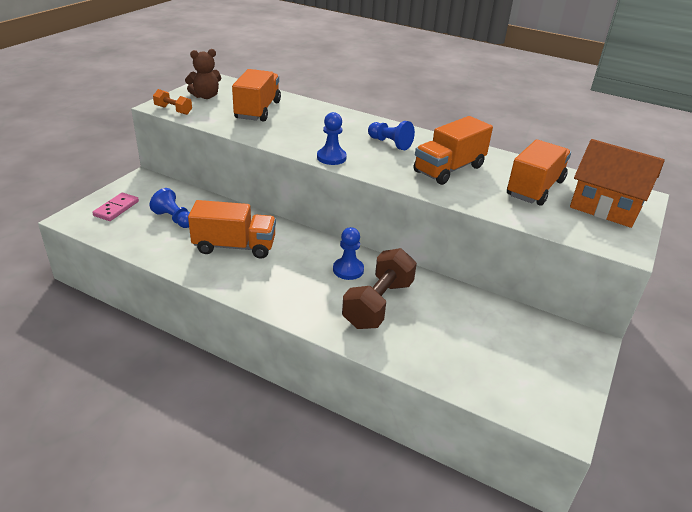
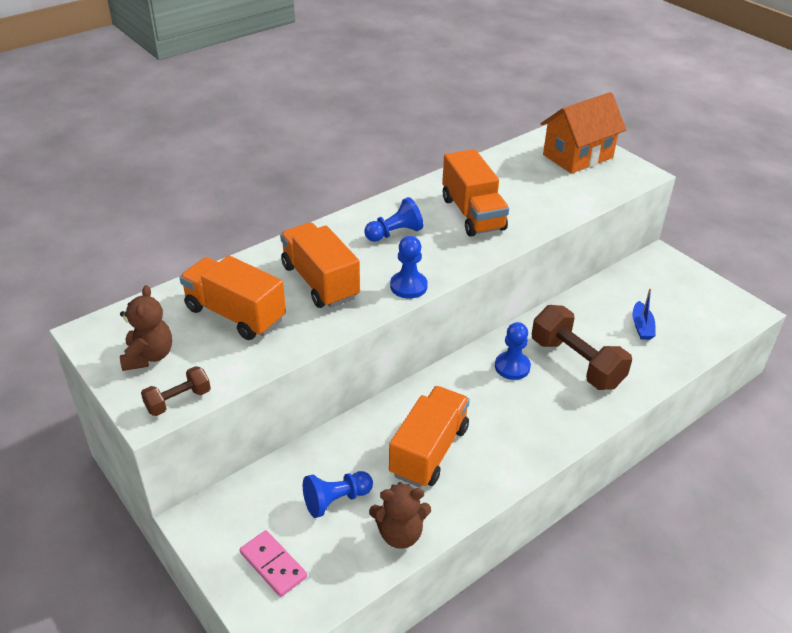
camera: 65 degrees left, 5 degrees up
(154, 248) = (400, 534): none -> brown teddy bear
(173, 110) = (178, 401): orange dumbbell -> brown dumbbell
(462, 340) = (641, 326): none -> blue boat
(535, 188) = (531, 178): orange truck -> orange truck (320, 282)

